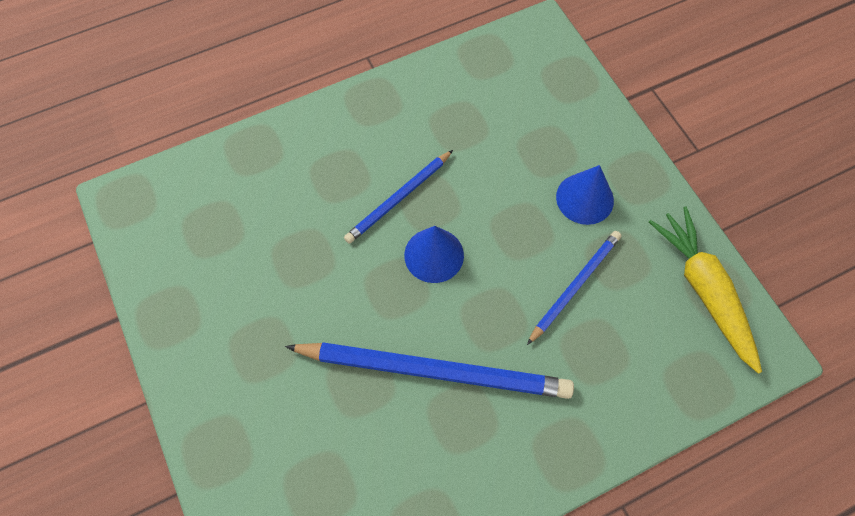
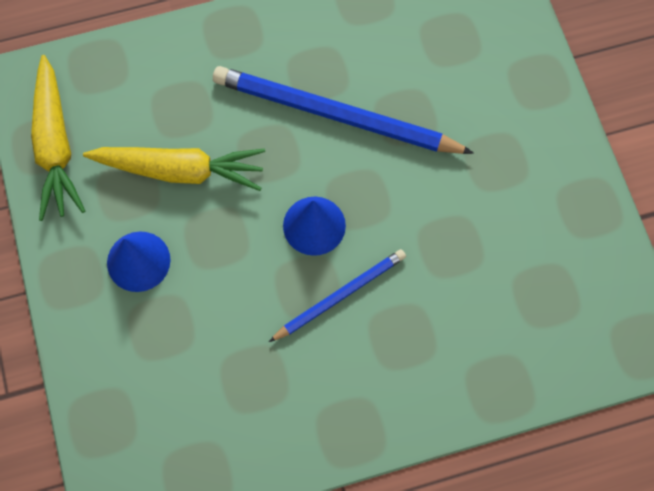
camera: 170 degrees left, 5 degrees up
(575, 286) = (180, 170): blue pencil -> yellow carrot

